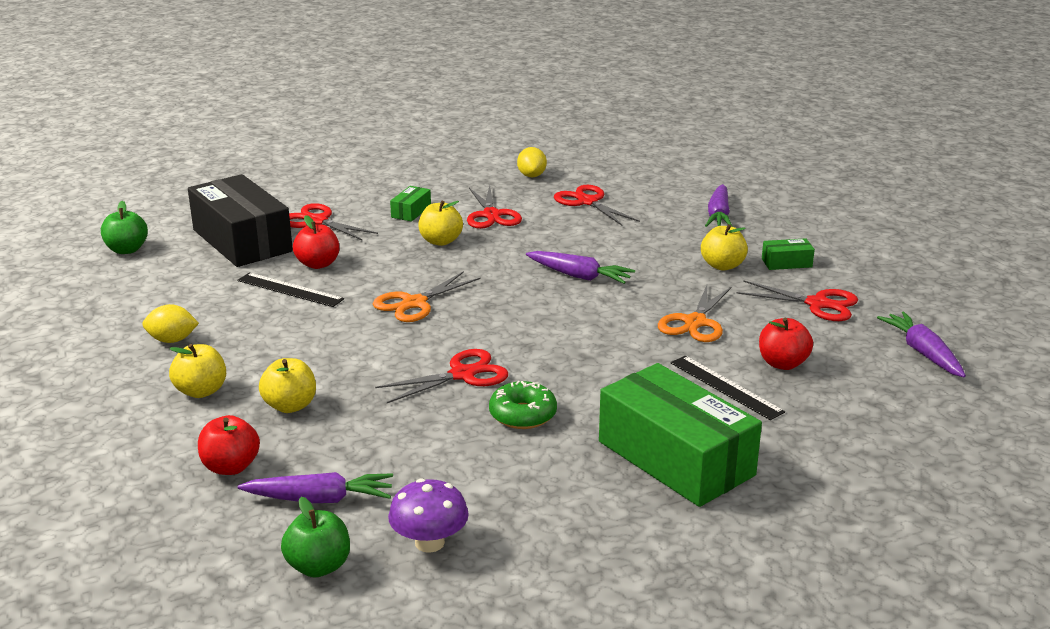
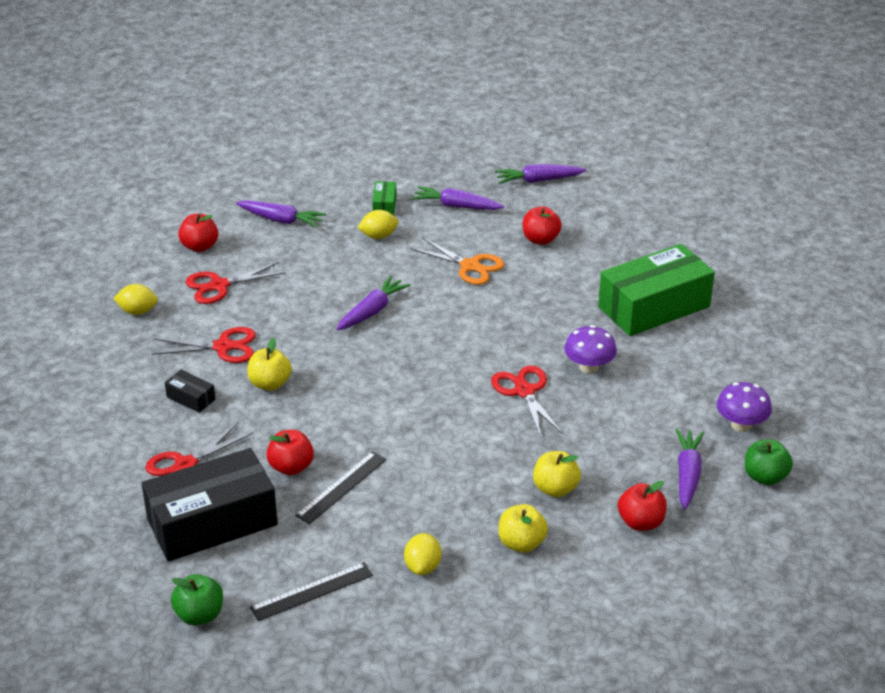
camera: 80 degrees left, 10 degrees up
(411, 211) = (191, 398): green box -> black box
(414, 303) = (394, 409): orange scissors -> none
(523, 415) = (589, 367): green donut -> purple mushroom
(647, 186) = (200, 246): none -> red apple
(722, 266) = (378, 236): yellow apple -> yellow lemon
(725, 387) = (567, 270): black ruler -> black ruler (312, 591)
(817, 304) = (456, 206): red scissors -> purple carrot

